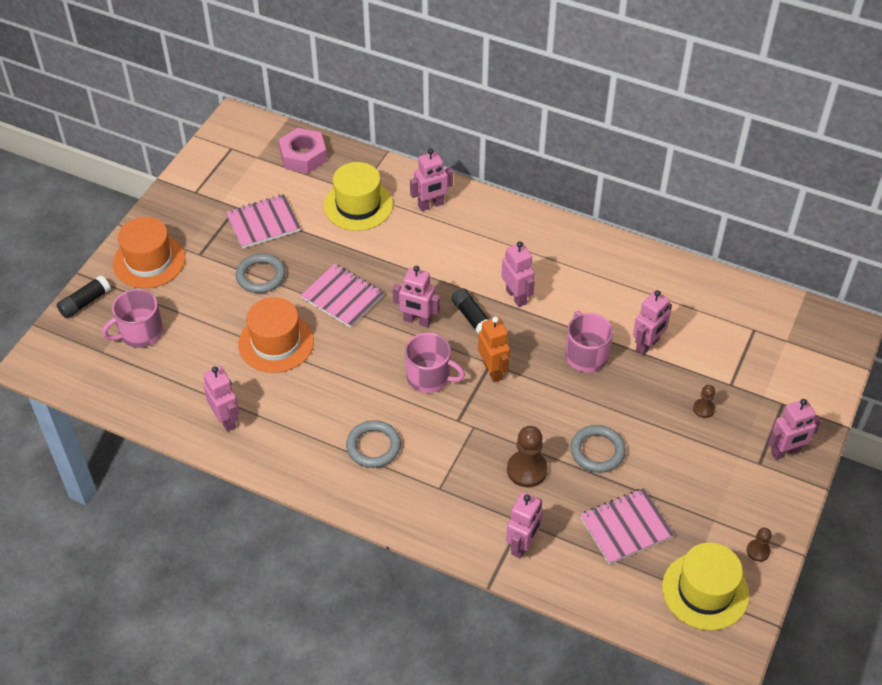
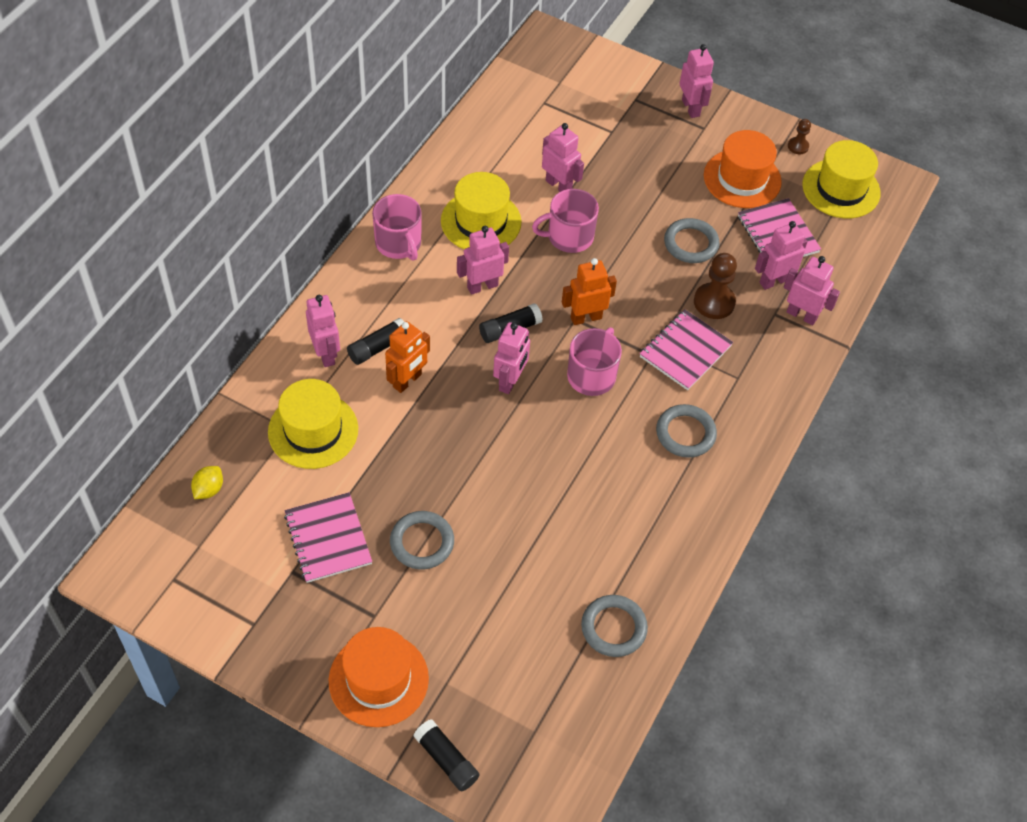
camera: 90 degrees left, 5 degrees up
(140, 333) = (506, 684): pink mug -> pink mug (398, 243)
(184, 398) = (613, 628): none -> grey ring
(226, 419) = (647, 581): pink robot -> pink robot (773, 281)
(276, 343) = (533, 526): orange hat -> orange hat (742, 179)
(303, 156) = (209, 489): pink nut -> yellow lemon
(342, 297) = (466, 453): pink notebook -> pink notebook (685, 351)
(410, 256) = (407, 381): none -> orange robot
(441, 235) = (378, 347): none -> black glue stick
(590, 291) = (481, 221): none -> yellow hat
(703, 409) = (640, 156): brown pawn -> none

